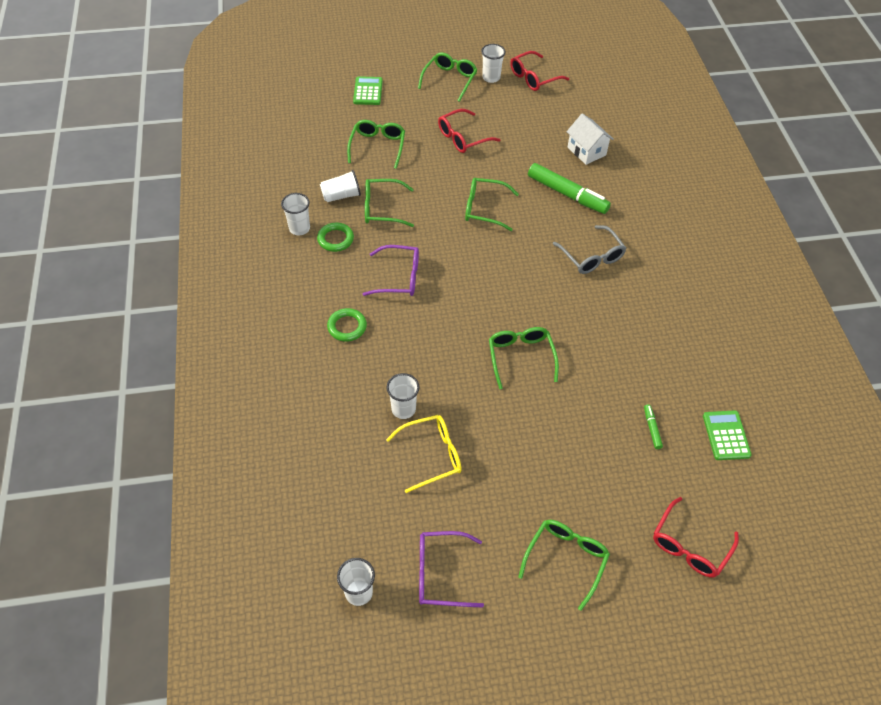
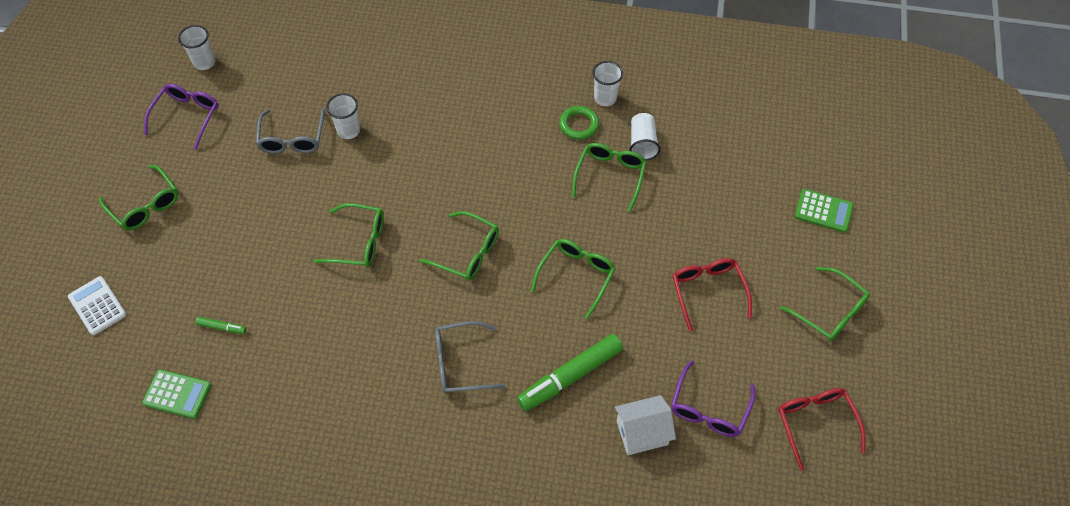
camera: 110 degrees right, 5 degrees up
(347, 327) = (460, 110): green ring -> none
(377, 146) = (715, 196): green glasses -> green glasses (467, 253)
(399, 277) = (505, 166): purple glasses -> purple glasses (709, 409)
(432, 455) = (292, 139): yellow glasses -> grey glasses
(491, 77) = (826, 365): white cup -> none
(689, 546) = (97, 306): red glasses -> white calculator

